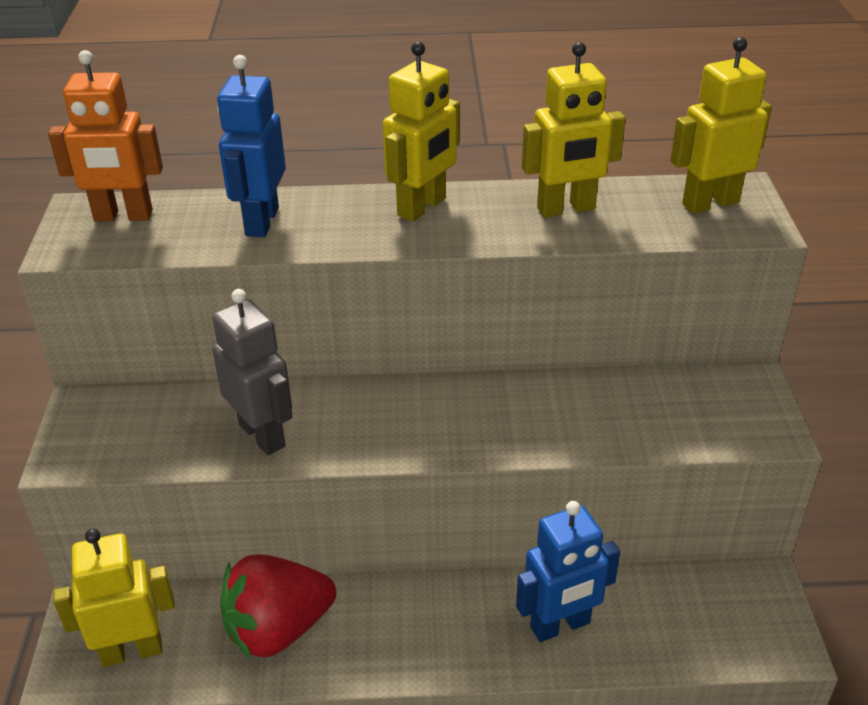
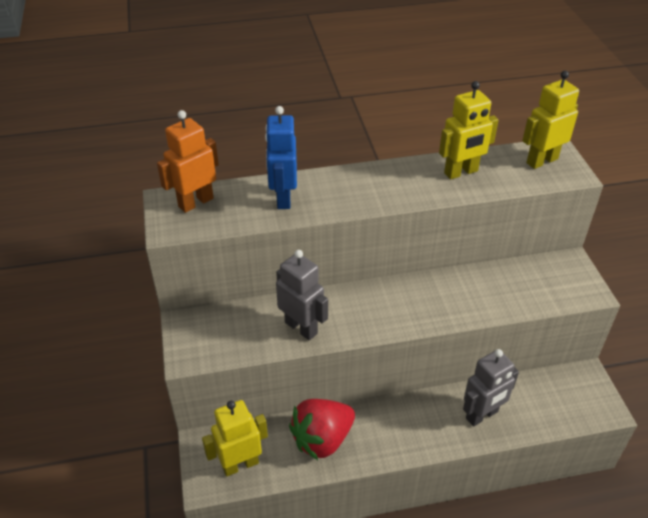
camera: 10 degrees left, 5 degrees up
(123, 216) = (195, 202): orange robot -> orange robot turned 150 degrees clockwise
(422, 207) = (376, 179): yellow robot -> none
(560, 625) = (482, 415): blue robot -> grey robot

